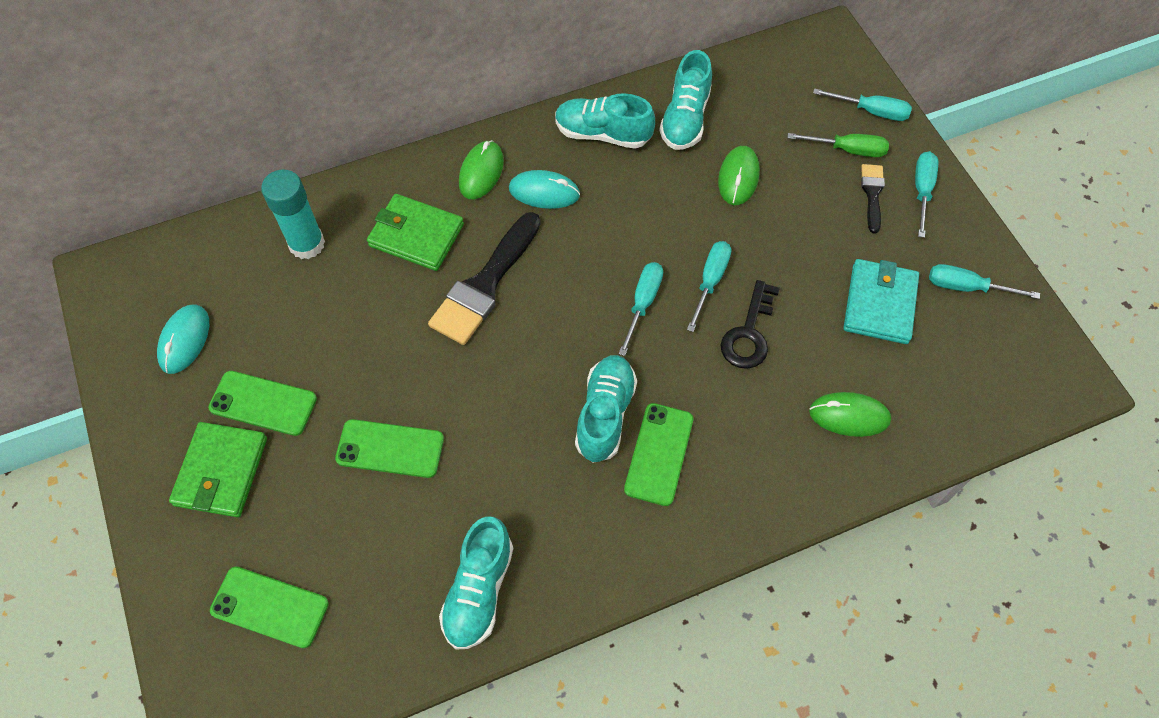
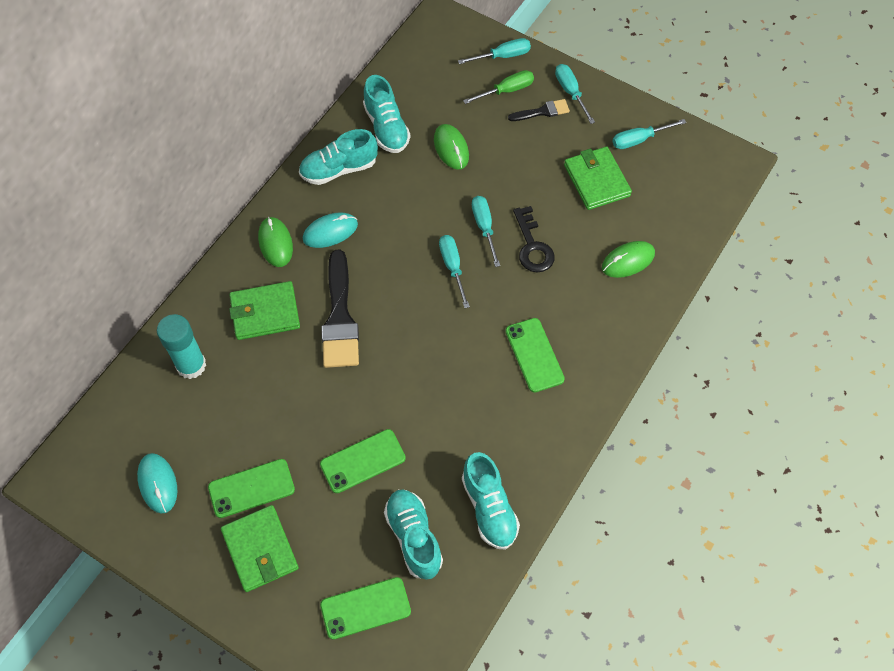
camera: 35 degrees left, 0 degrees up
(605, 414) = (483, 352): turquoise shoe -> turquoise shoe (414, 537)
(872, 194) = (542, 111): black brush -> black brush turned 105 degrees clockwise
(879, 304) = (596, 180): turquoise wallet -> green wallet

